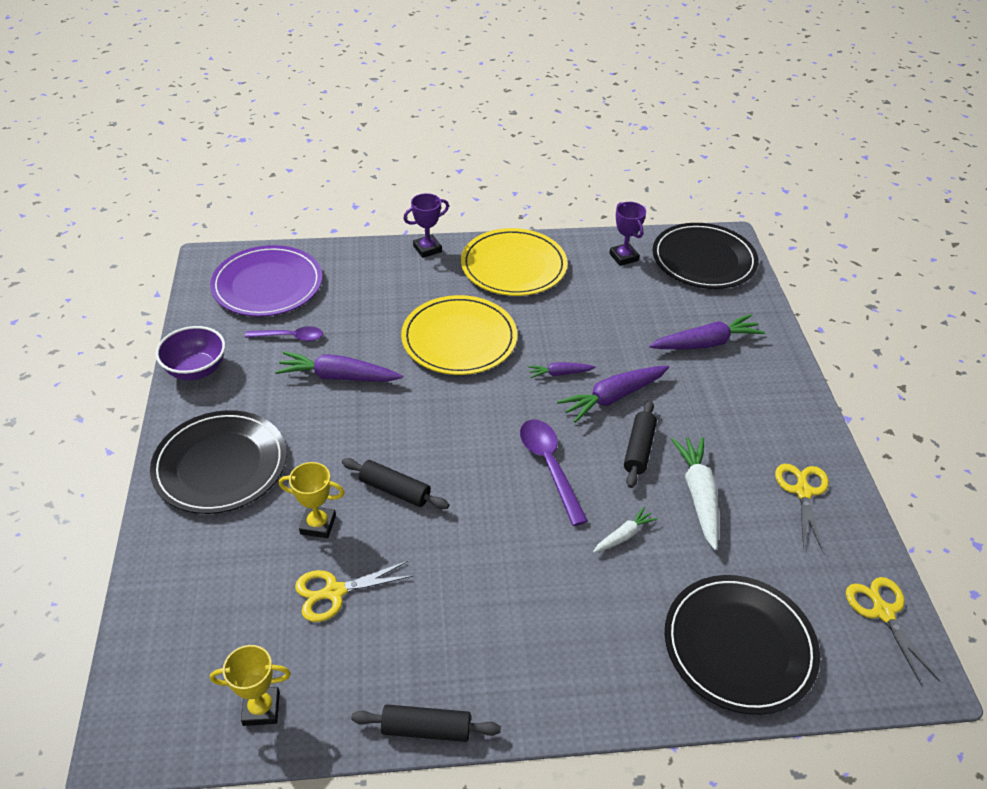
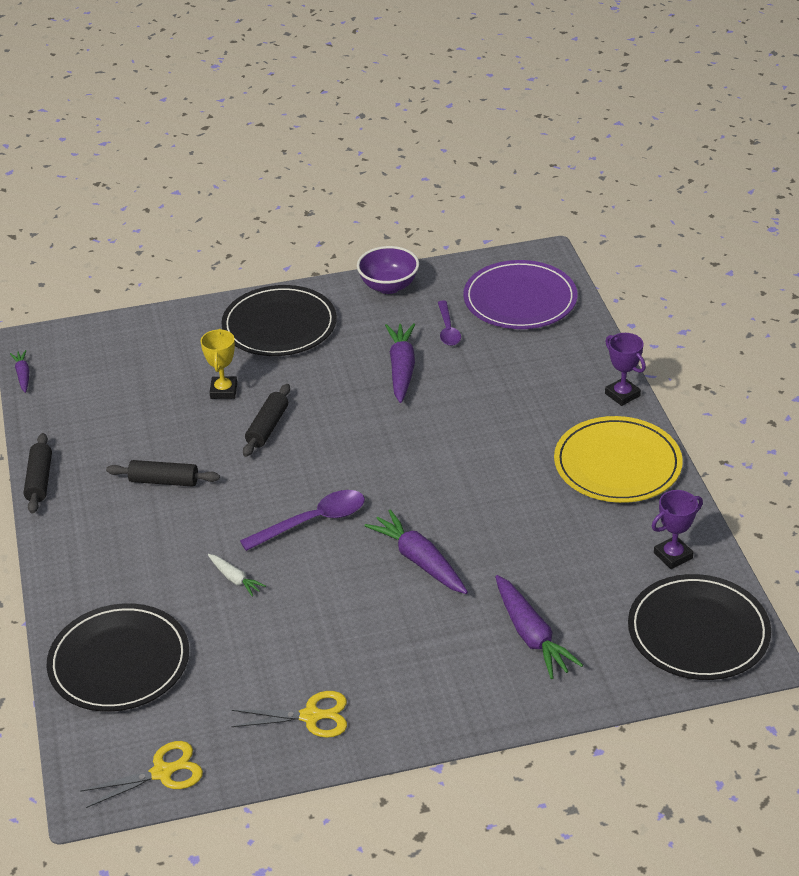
camera: 85 degrees right, 5 degrees down
(261, 708) = (56, 396): yellow trophy -> none
(334, 592) = (157, 412): yellow scissors -> none
(459, 339) = (479, 439): yellow plate -> none
(559, 373) = (446, 517): purple carrot -> purple carrot (23, 375)
(639, 449) = (348, 584): black rolling pin -> black rolling pin (164, 481)
(698, 495) = (293, 632): white carrot -> none

